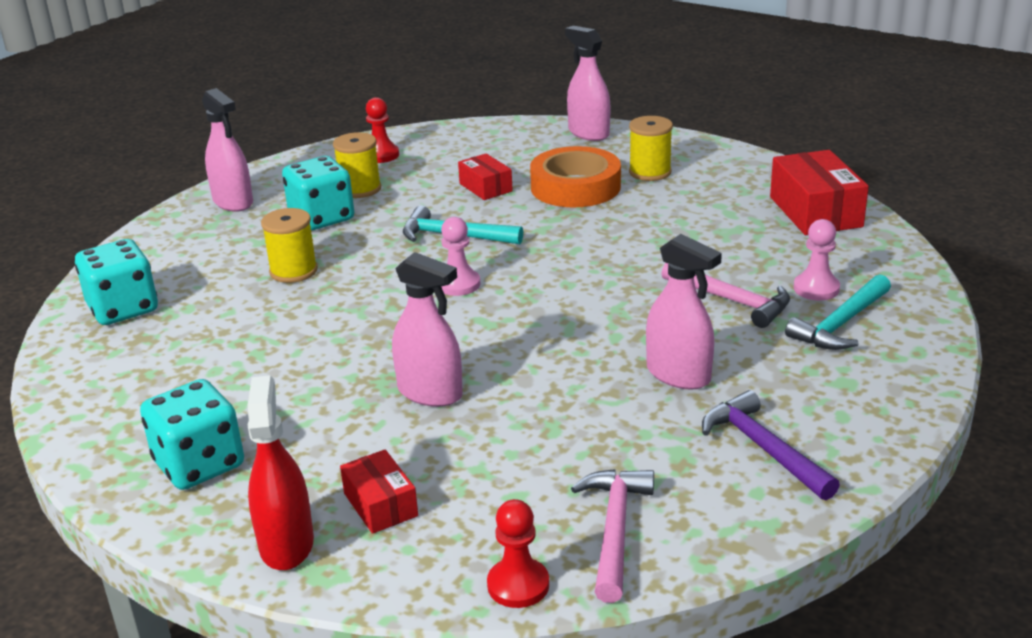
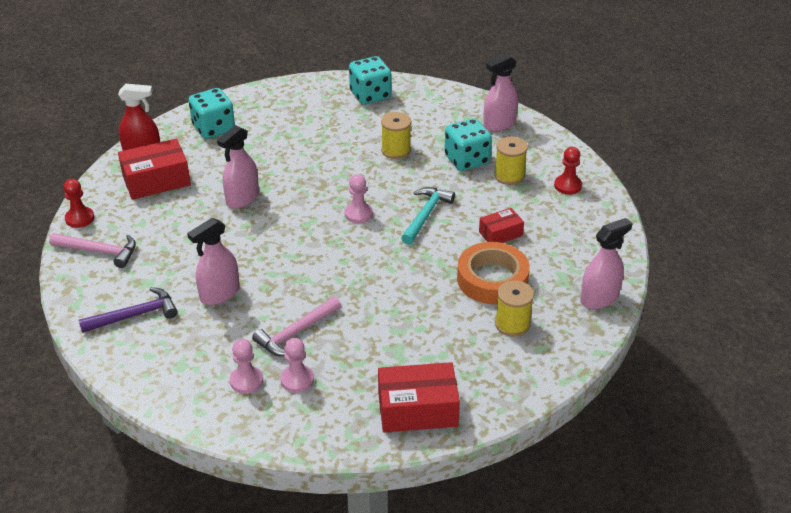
camera: 95 degrees right, 10 degrees up
(380, 504) = (156, 181): red box -> red box, size x1.73
(841, 324) = (246, 381): turquoise hammer -> pink pawn

